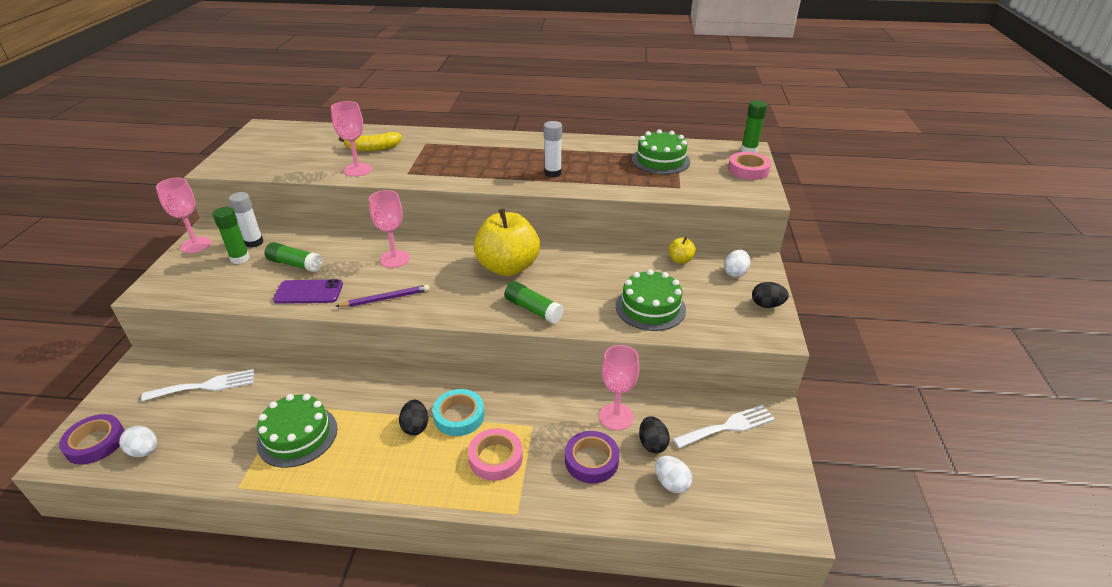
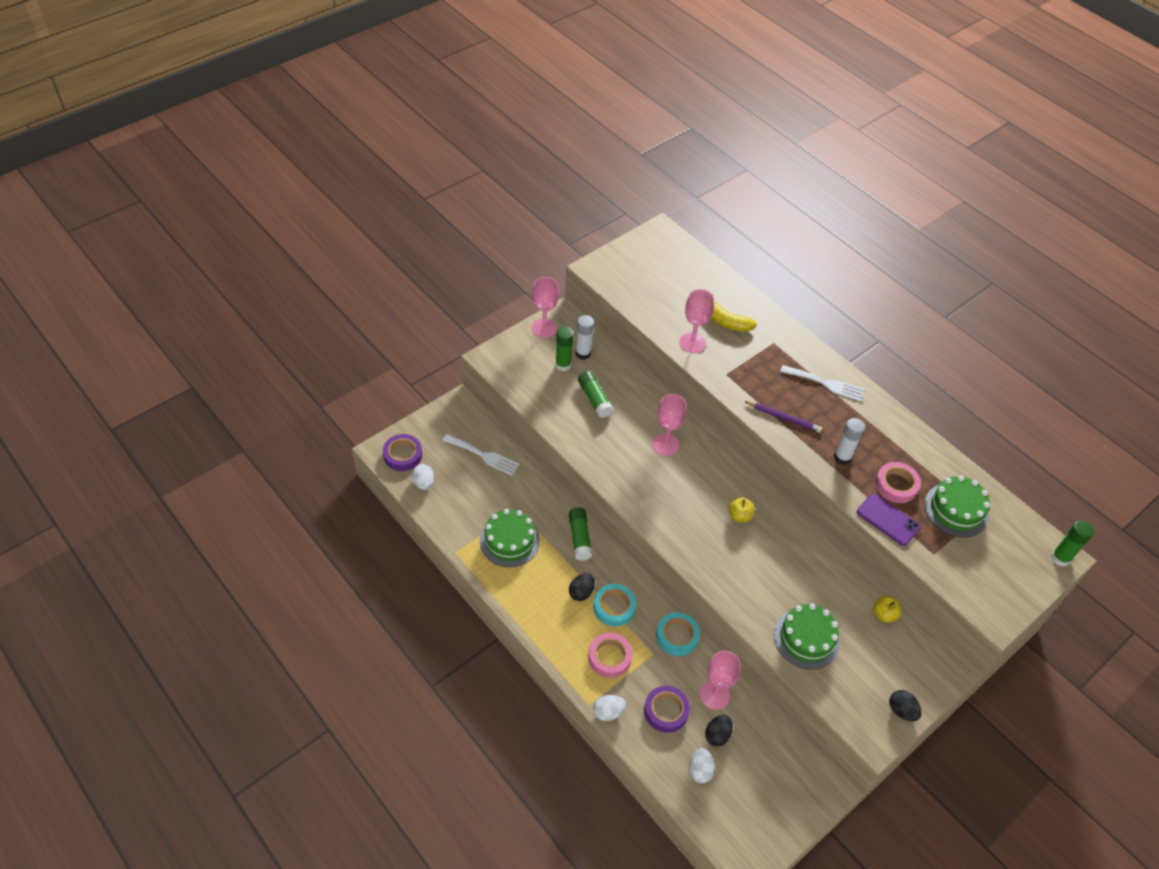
camera: 40 degrees right, 15 degrees up
(309, 292) = (584, 435): purple phone -> purple phone (888, 520)
(386, 298) = (628, 481): purple pencil -> purple pencil (783, 418)
(508, 267) = (739, 516): yellow apple -> yellow apple, size x0.42
(533, 309) = (719, 571): green glue stick -> green glue stick (579, 538)
(538, 397) = (677, 636): none -> turquoise tape
(728, 426) = (784, 769): white fork -> white fork (826, 384)
(735, 273) = (914, 663): white egg -> white egg (608, 712)
(748, 170) = (1025, 581): pink tape -> pink tape (896, 485)

